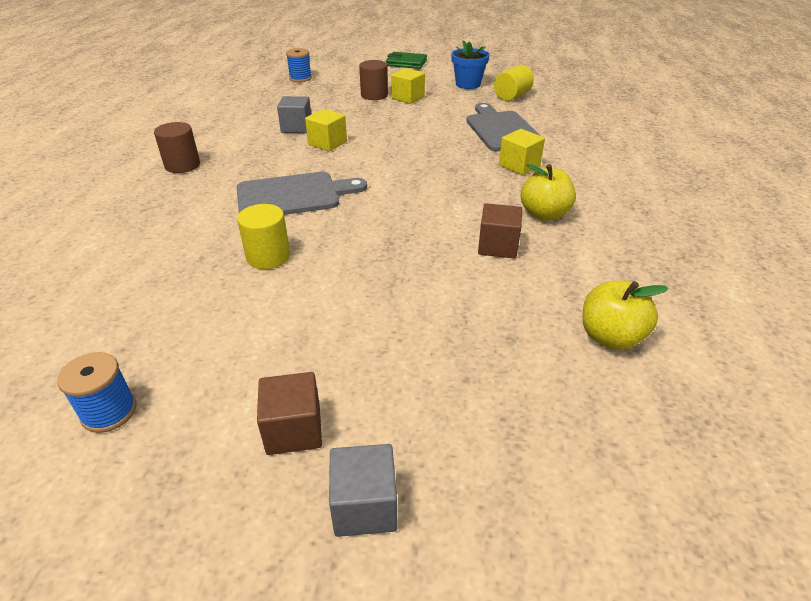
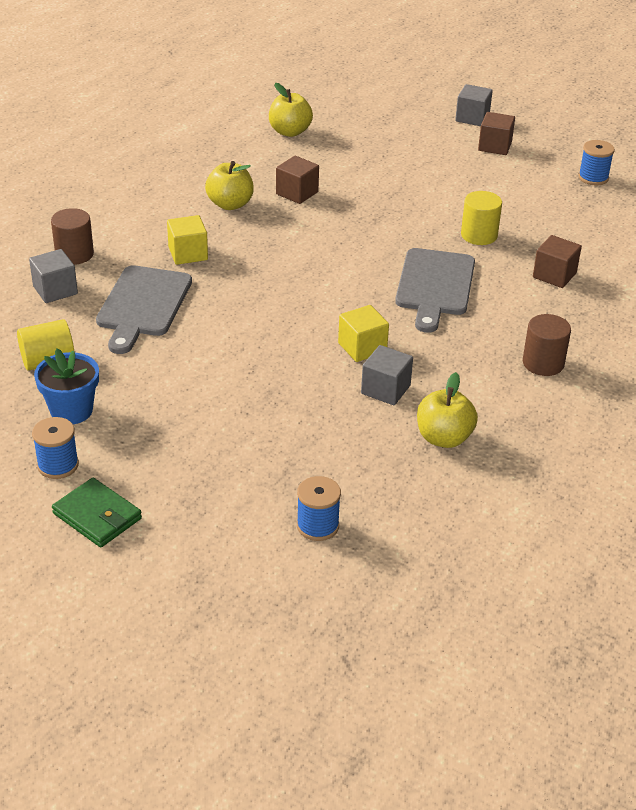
camera: 155 degrees left, 0 degrees up
(174, 236) = (554, 275): none -> brown cube
(247, 116) = (444, 438): none -> yellow apple
(293, 195) = (435, 286): grey cutting board -> grey cutting board turned 90 degrees counterclockwise
(374, 95) = (233, 430): brown cylinder -> brown cylinder (74, 254)
(408, 98) = (191, 407): yellow cube -> none
(445, 70) = (58, 465): none -> blue spool
(568, 123) = (55, 290): none -> grey cube

